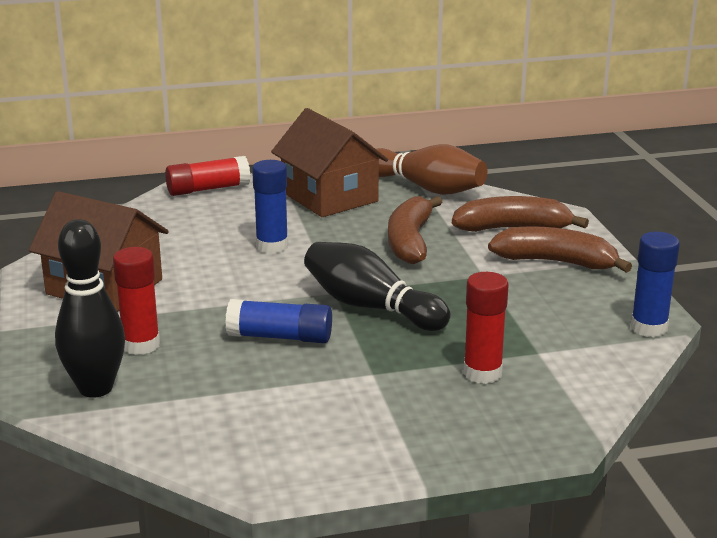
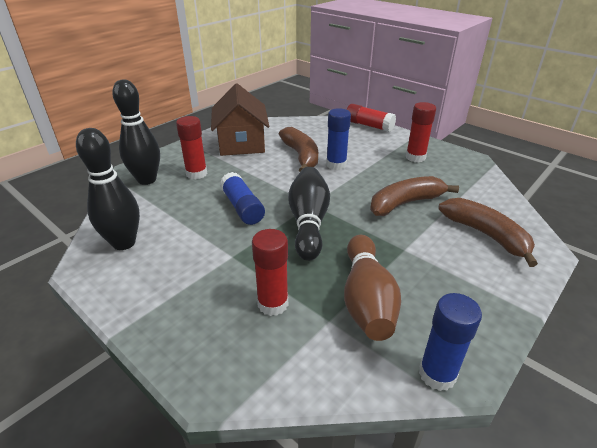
camera: 55 degrees right, 10 degrees up
(246, 441) = (124, 243): none -> black bowling pin
(329, 197) = (415, 157): brown house -> red glue stick
(427, 188) = (480, 181): brown bowling pin -> brown bowling pin (366, 299)
(556, 262) = (469, 275): brown banana -> brown banana (301, 156)

